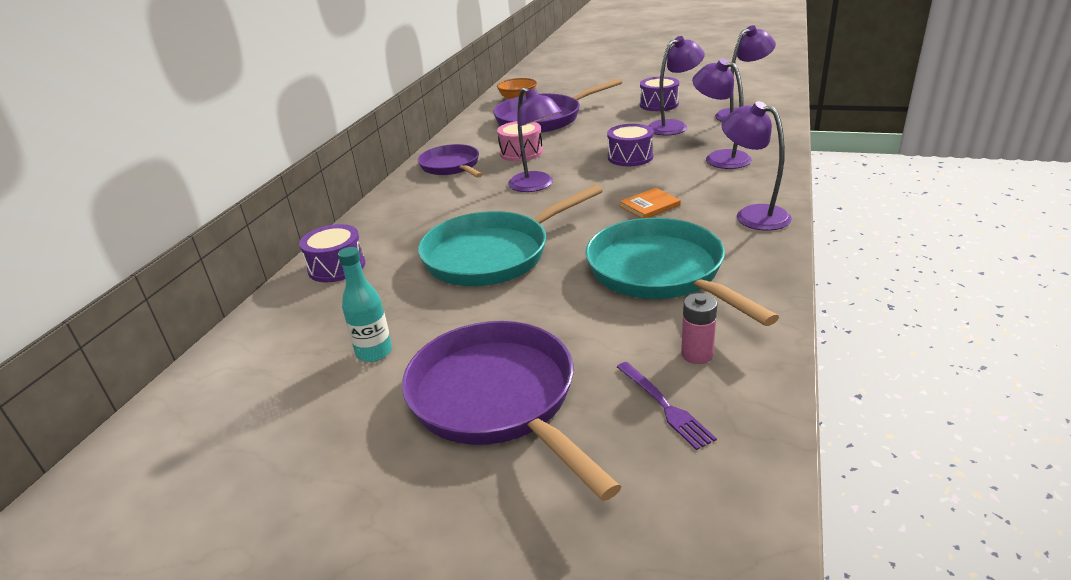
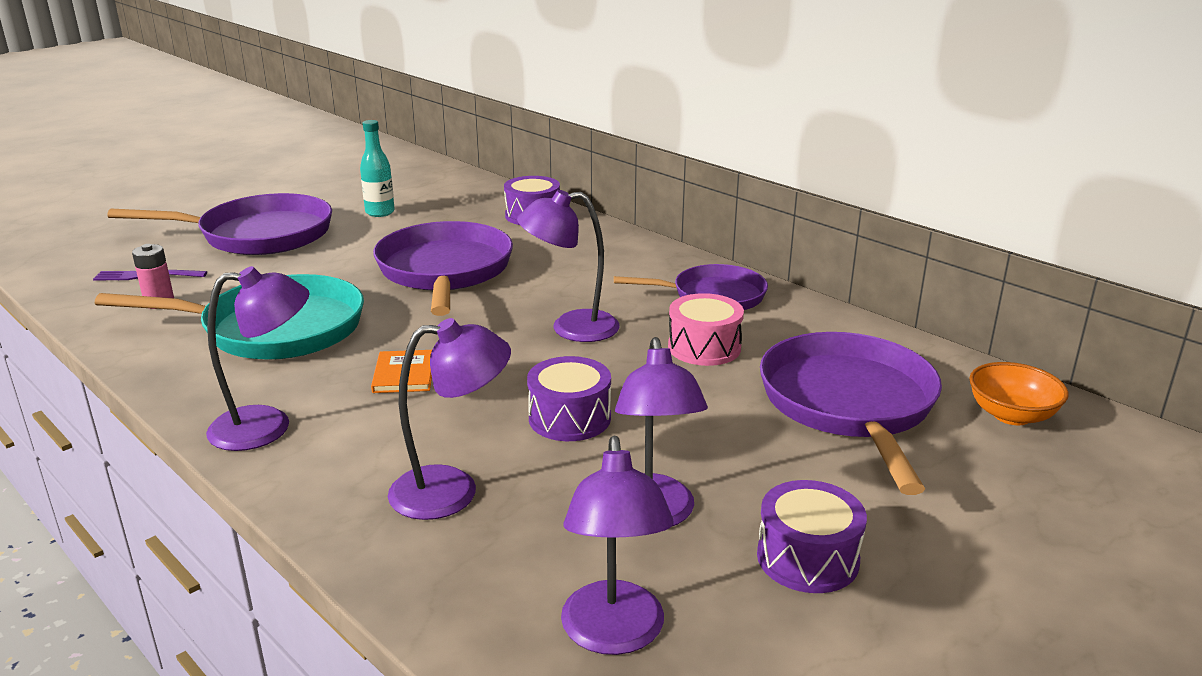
camera: 115 degrees right, 5 degrees down
(493, 254) = (445, 272): turquoise pan -> purple pan

